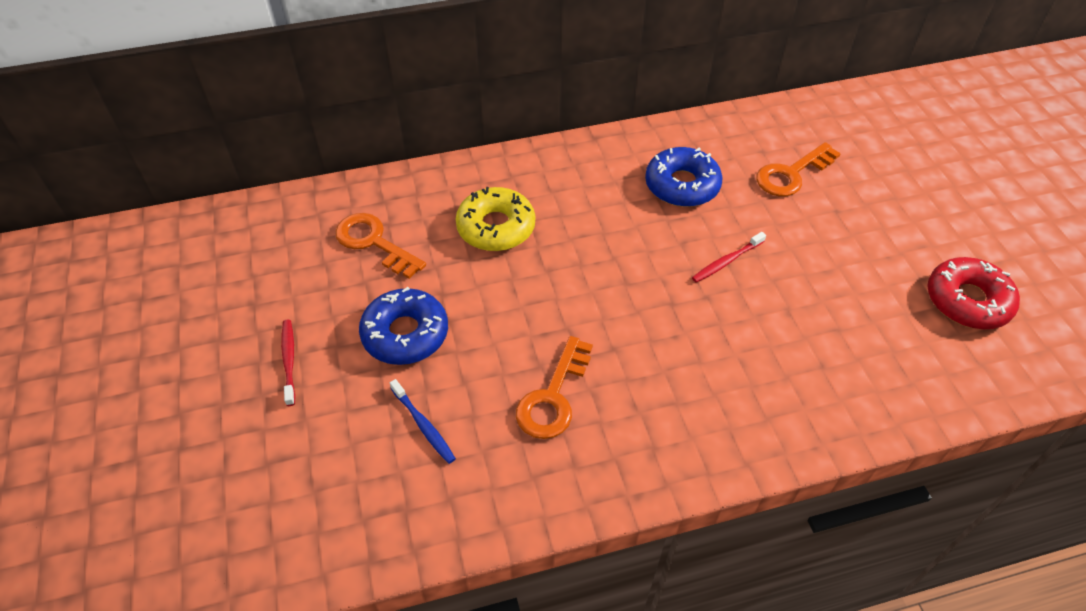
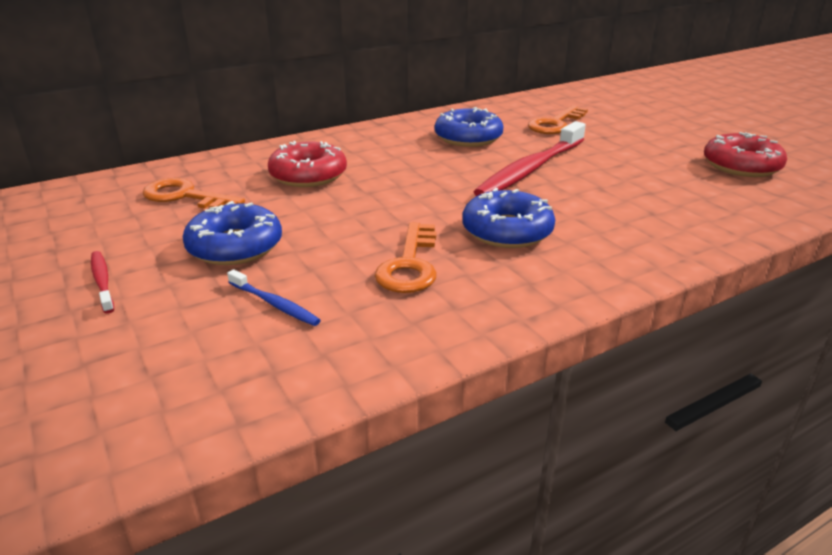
camera: 15 degrees left, 20 degrees down
(496, 227) = (308, 175): yellow donut -> red donut
(661, 364) = (507, 231): none -> blue donut
(726, 261) = (530, 169): red toothbrush -> red toothbrush, size x2.17

